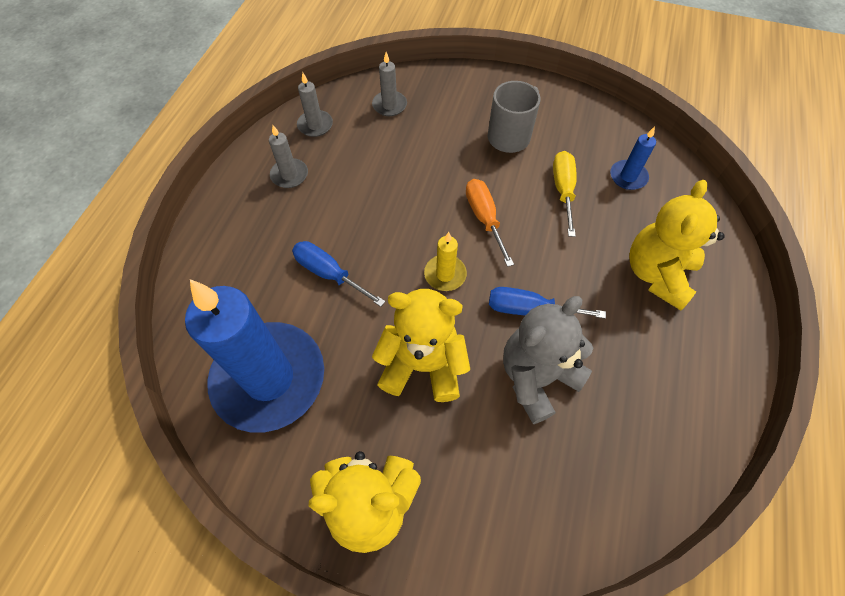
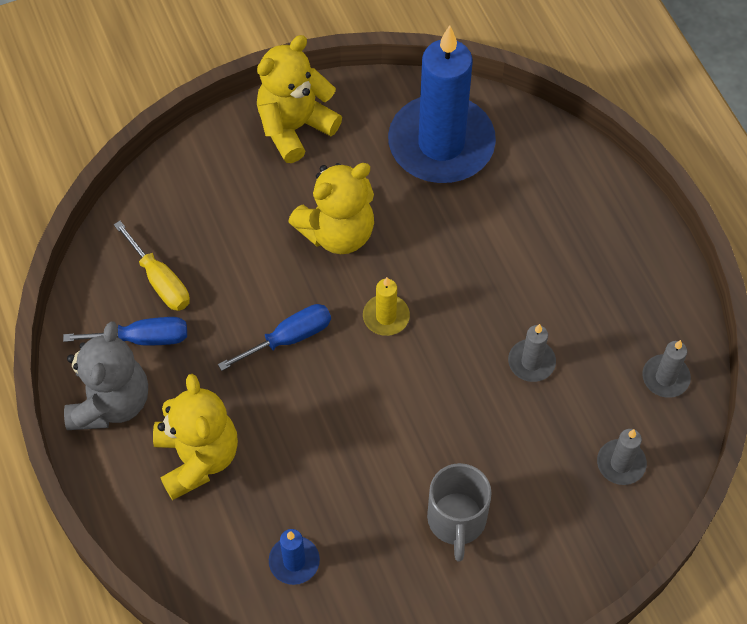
camera: 140 degrees right, 0 degrees up
(289, 175) = (622, 305): grey candle -> grey candle (531, 362)
(329, 274) = (482, 245): blue screwdriver -> blue screwdriver (143, 338)
(484, 218) = (399, 398): orange screwdriver -> none
(536, 377) = (242, 287): grey teddy bear -> grey teddy bear (110, 402)
(563, 190) = (349, 490): yellow screwdriver -> yellow screwdriver (160, 281)

